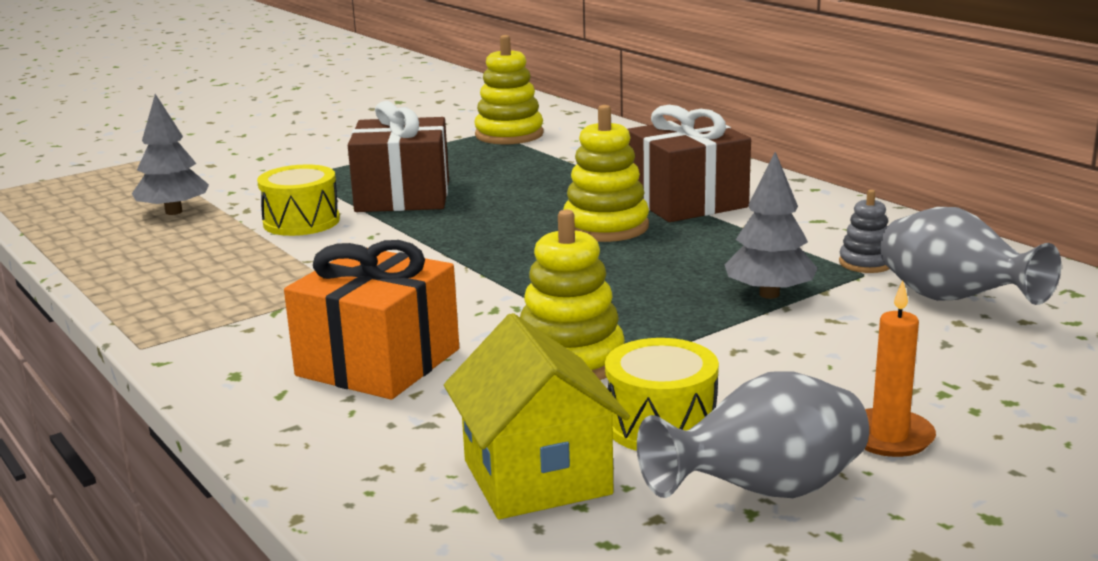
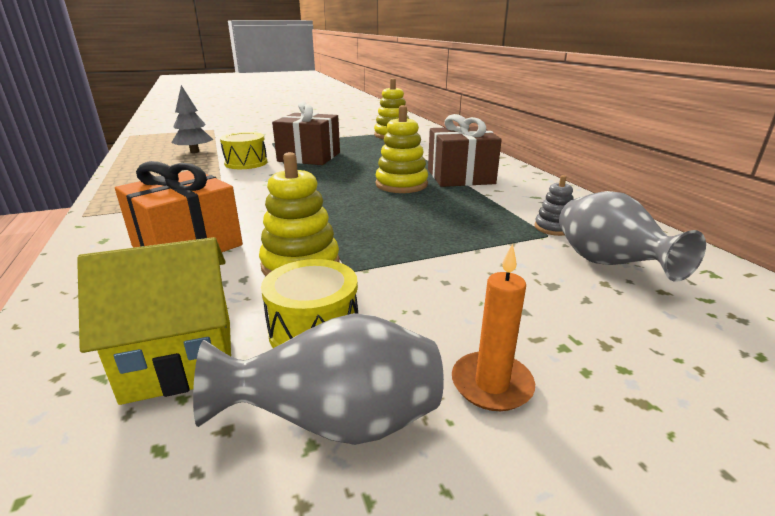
camera: 15 degrees right, 5 degrees up
(537, 477) = (181, 359): yellow house -> yellow house turned 75 degrees clockwise
(769, 294) = (471, 239): grey tree -> none

